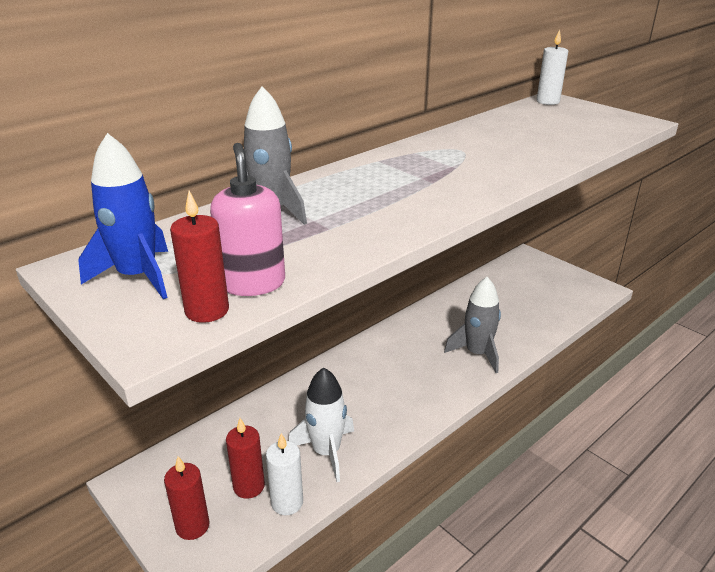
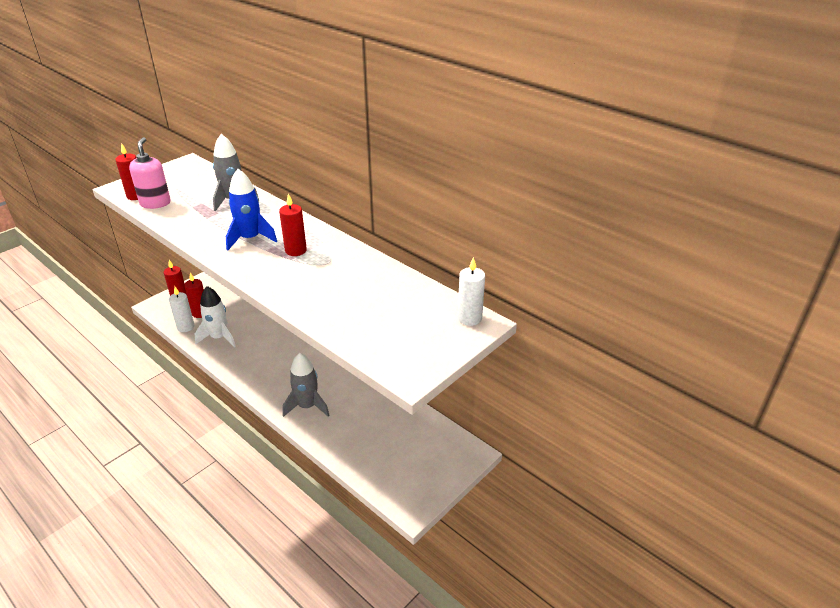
camera: 85 degrees right, 5 degrees up
(138, 276) = (173, 177): blue rocket -> blue rocket (250, 238)
(253, 283) = (155, 203): pink soap dispenser -> pink soap dispenser turned 75 degrees counterclockwise
(434, 166) = (295, 250): none -> red candle

